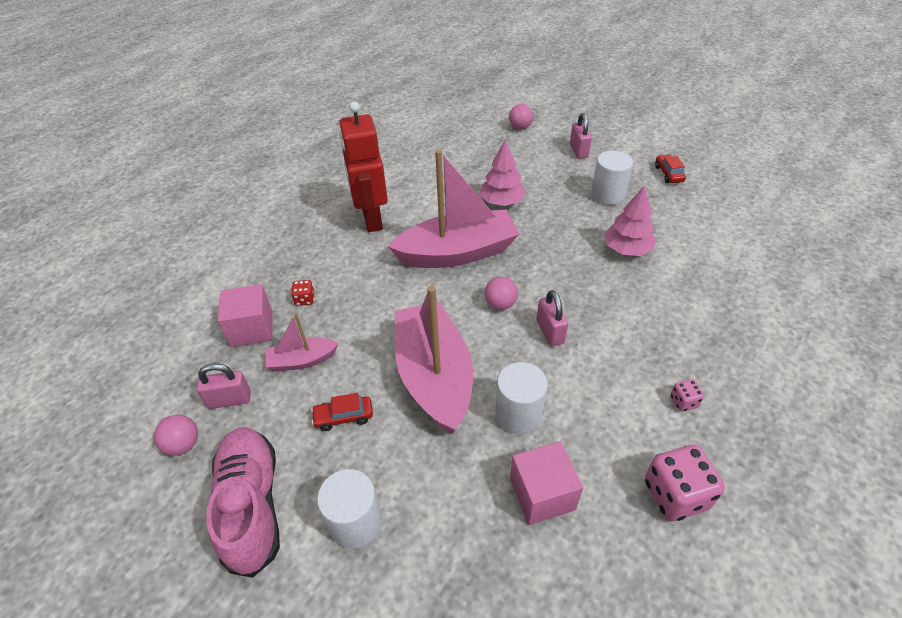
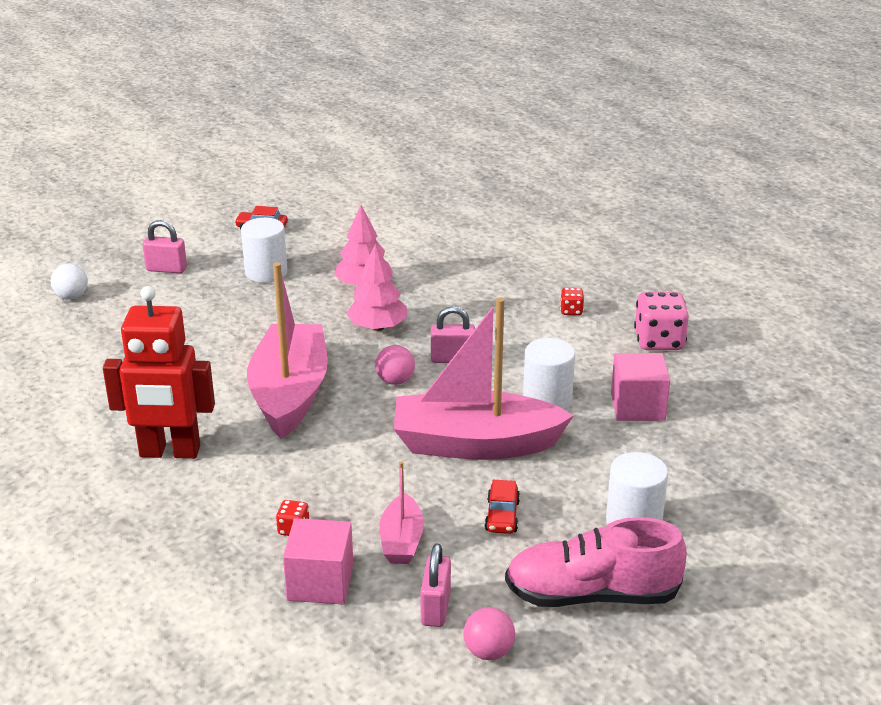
camera: 75 degrees left, 15 degrees down
(502, 201) = (219, 343): pink tree -> pink tree (377, 327)
(520, 127) = (72, 297): pink ball -> white ball
(683, 402) = (571, 311): pink dice -> red dice

